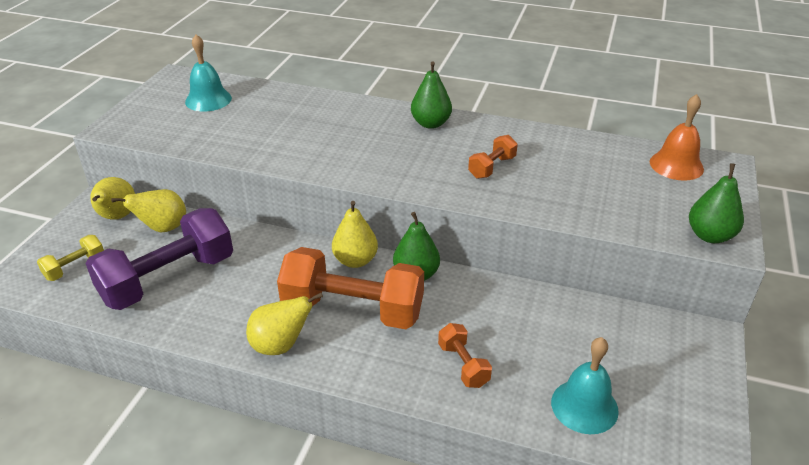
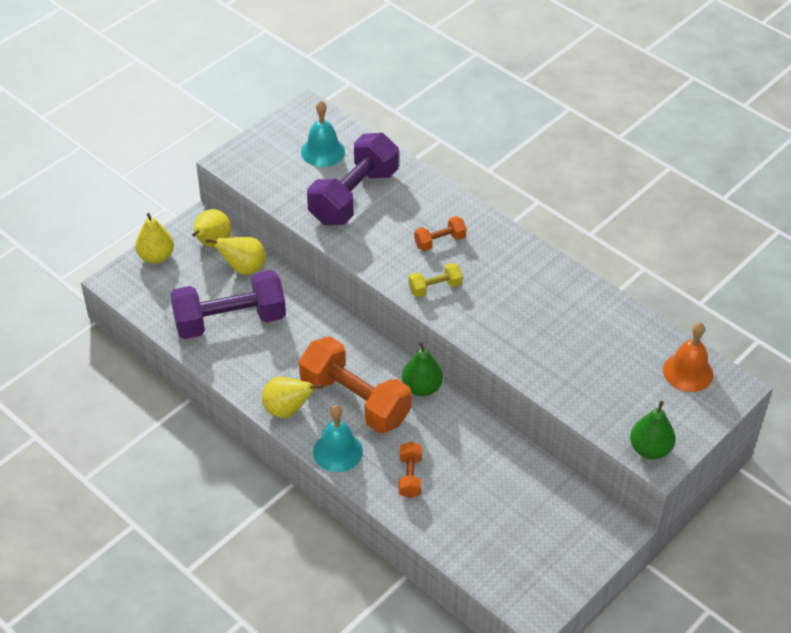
camera: 25 degrees right, 10 degrees up
(75, 267) = (165, 284): yellow dumbbell -> yellow dumbbell (435, 288)
(259, 123) = (353, 196): none -> purple dumbbell
(355, 260) = (381, 356): yellow pear -> yellow pear (156, 257)
(430, 124) = (502, 248): green pear -> none
(492, 167) = (522, 316): orange dumbbell -> orange dumbbell (439, 241)
(584, 406) = (476, 541): turquoise bell -> turquoise bell (337, 451)

